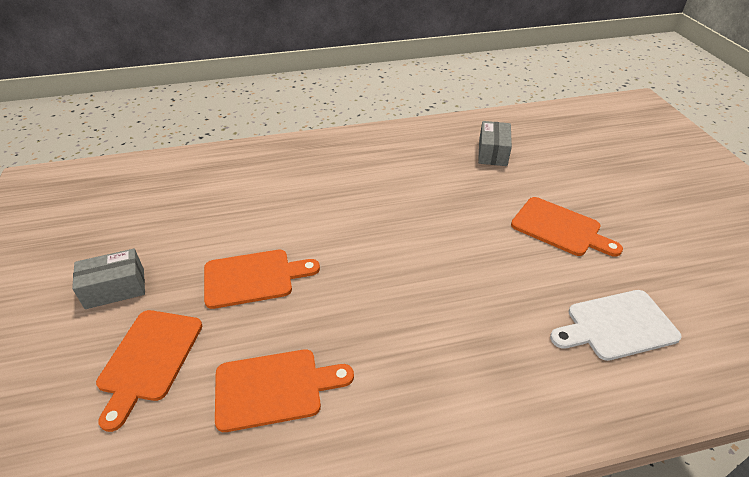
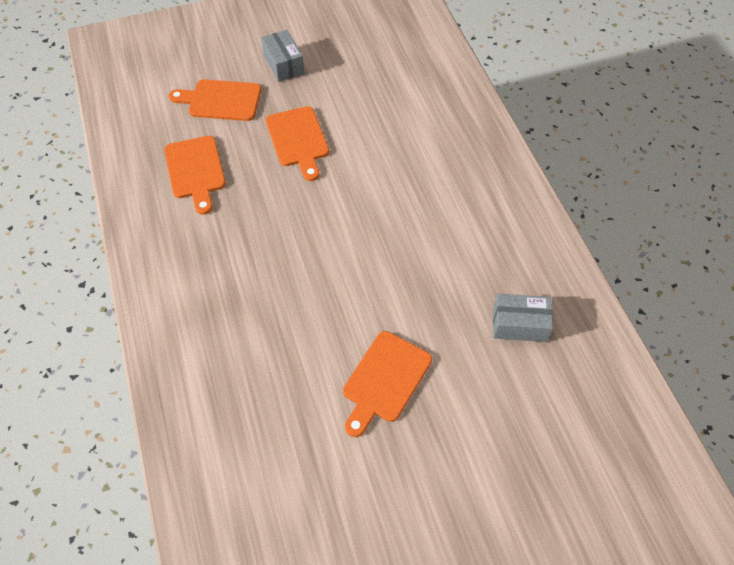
camera: 85 degrees right, 15 degrees up
(616, 326) = (251, 408): white cutting board -> none

